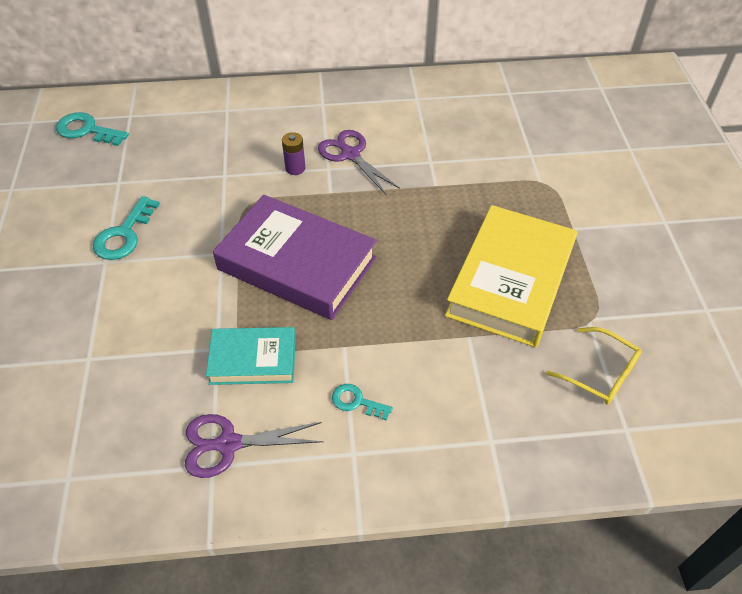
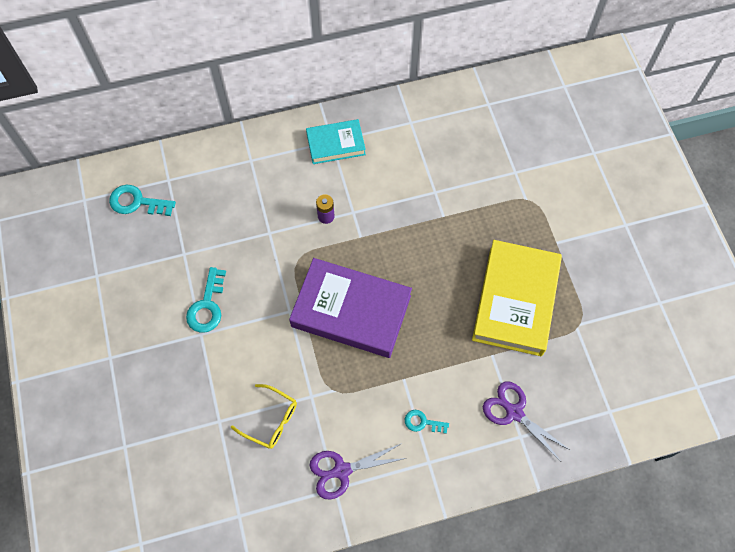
camera: 10 degrees left, 15 degrees up
(253, 359) = (340, 401): turquoise book -> turquoise book (335, 144)
(350, 154) = (367, 194): purple scissors -> purple scissors (514, 412)
(600, 373) = (588, 370): yellow glasses -> yellow glasses (271, 420)

